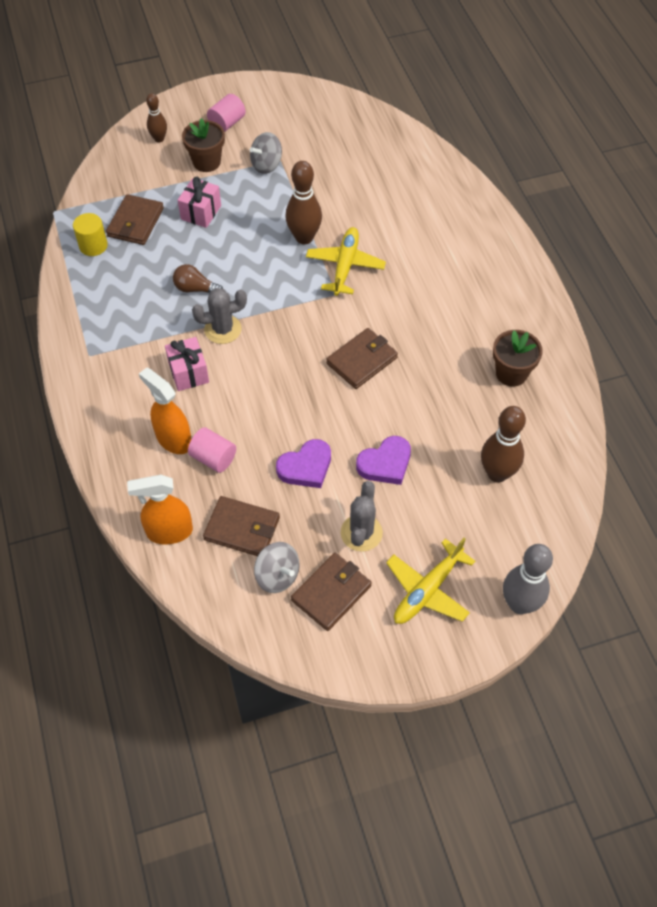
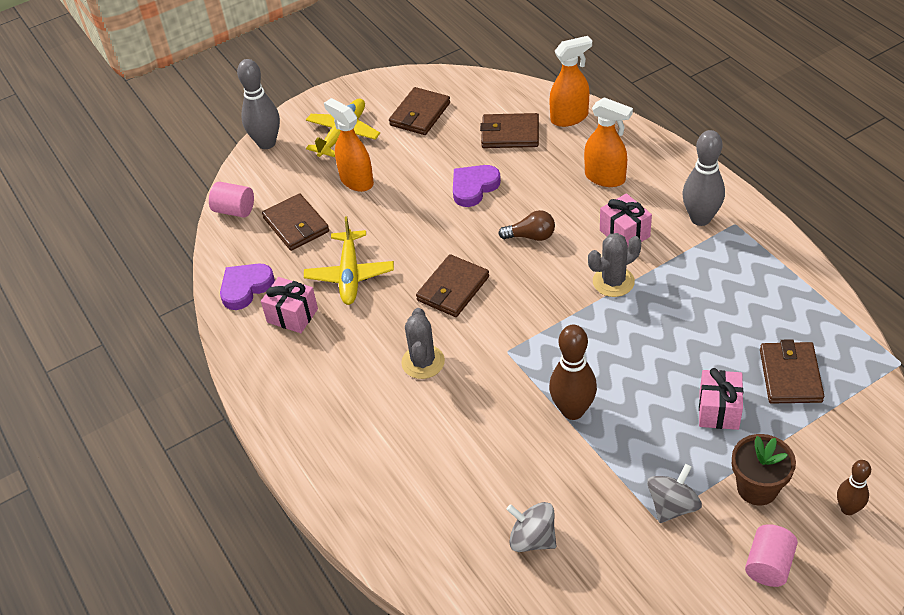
camera: 170 degrees right, 10 degrees down
(93, 246) = (818, 333): yellow cylinder -> none
(114, 369) = (700, 218): none -> grey bowling pin
(195, 289) = (668, 316): brown light bulb -> brown light bulb (531, 236)
(213, 458) = (561, 173): pink cylinder -> pink cylinder (234, 210)
(277, 576) = (467, 113): grey spinning top -> grey spinning top (532, 539)
(345, 266) = (508, 387): yellow plane -> yellow plane (350, 274)
(361, 533) = (408, 155): grey cactus -> grey cactus (423, 362)
(385, 463) = (402, 207): purple heart -> purple heart (245, 288)
(425, 513) = (356, 181): none -> orange spray bottle
(497, 473) = (296, 225): brown bowling pin -> brown wallet
(511, 373) = (292, 315): brown flower pot -> pink gift

